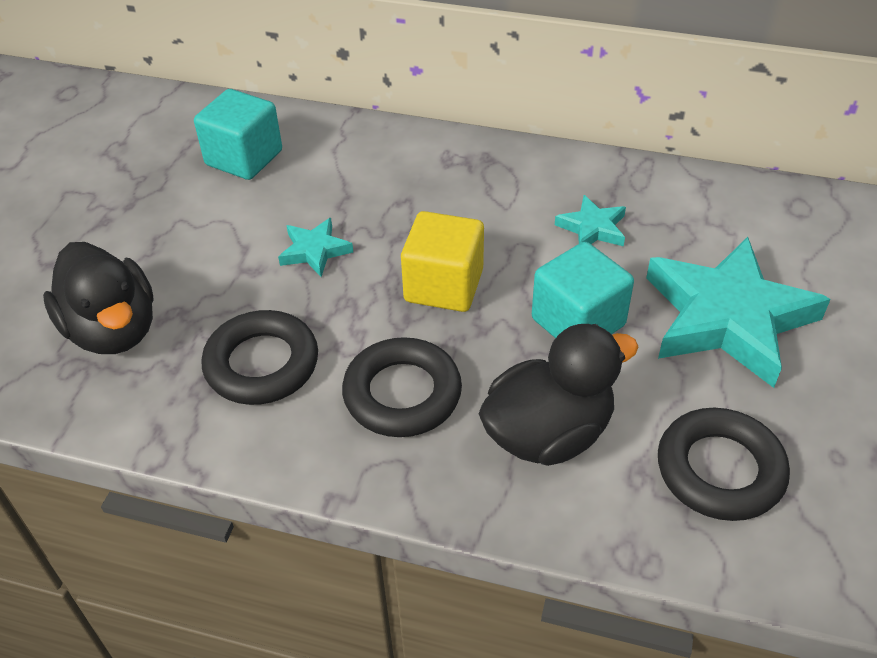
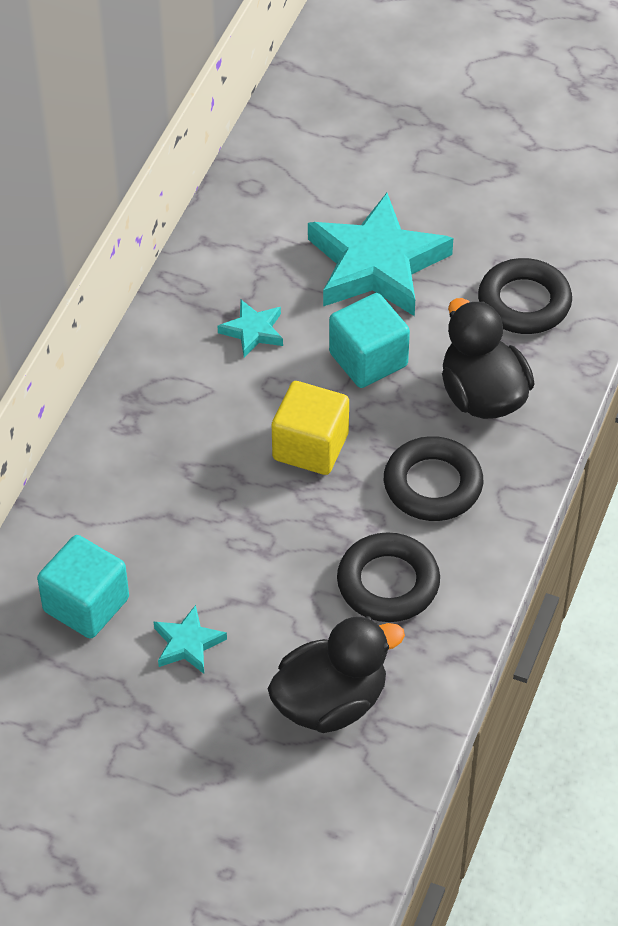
camera: 85 degrees left, 5 degrees up
(315, 251) = (247, 542): turquoise star -> turquoise star (188, 643)

